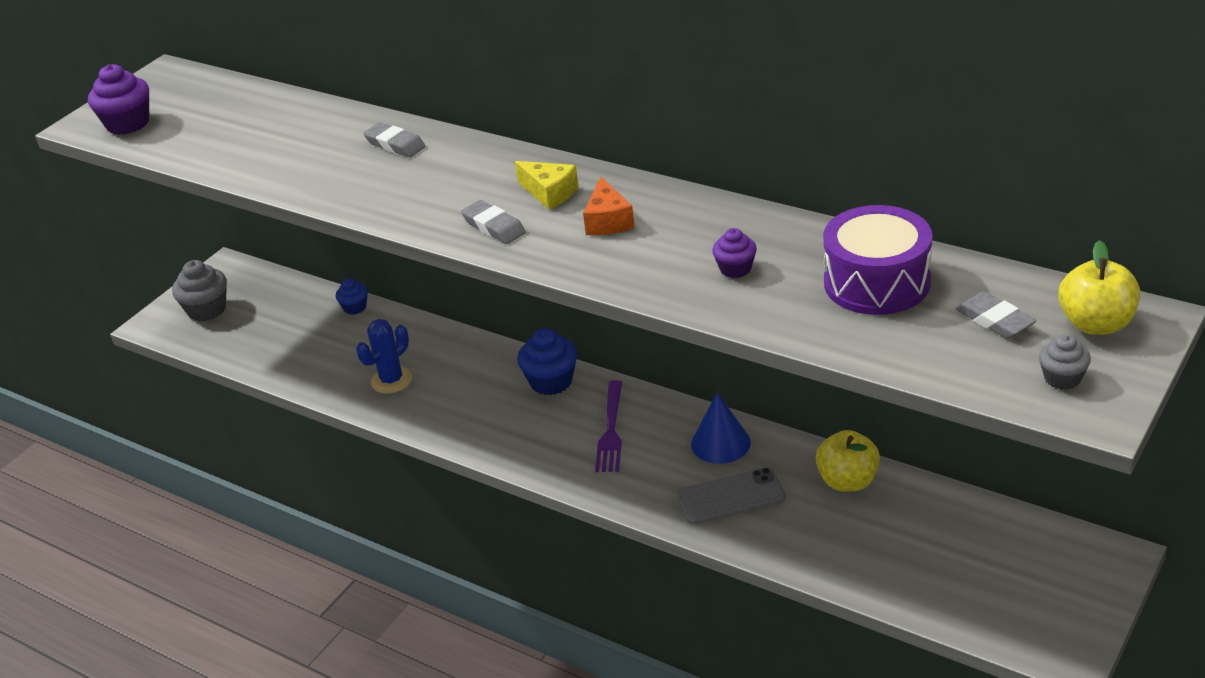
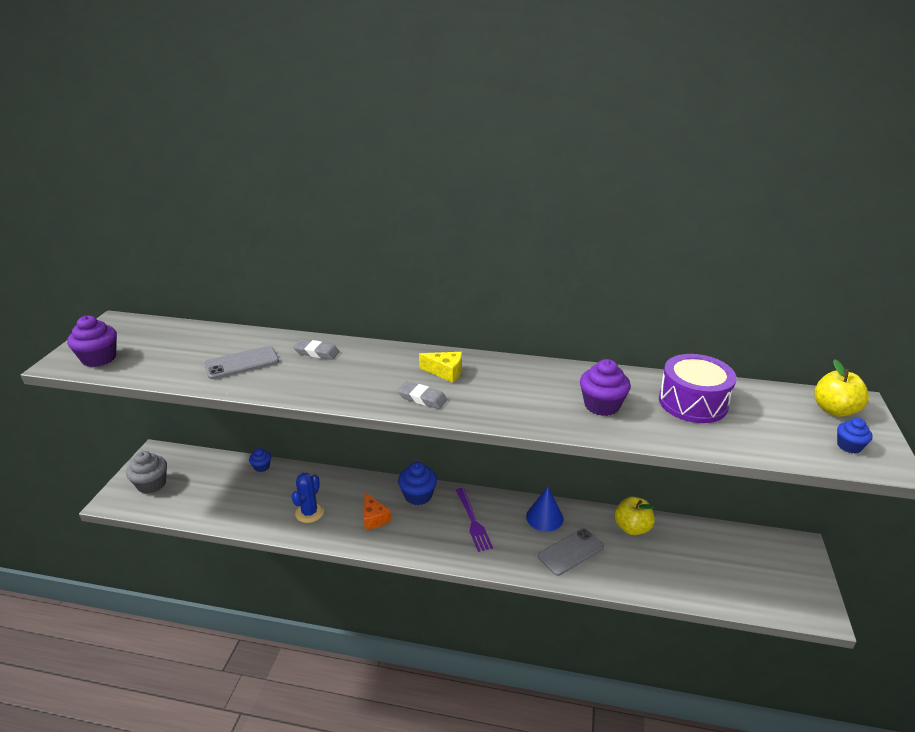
camera: 25 degrees left, 5 degrees down
(292, 149) = (241, 363): none -> grey phone
(608, 221) = (497, 385): orange cheese -> orange cheese (374, 518)
(735, 269) = (601, 405): purple cupcake -> purple cupcake, size x1.70
(995, 320) = (779, 416): grey eraser -> none
(1062, 378) = (849, 446): grey cupcake -> blue cupcake

